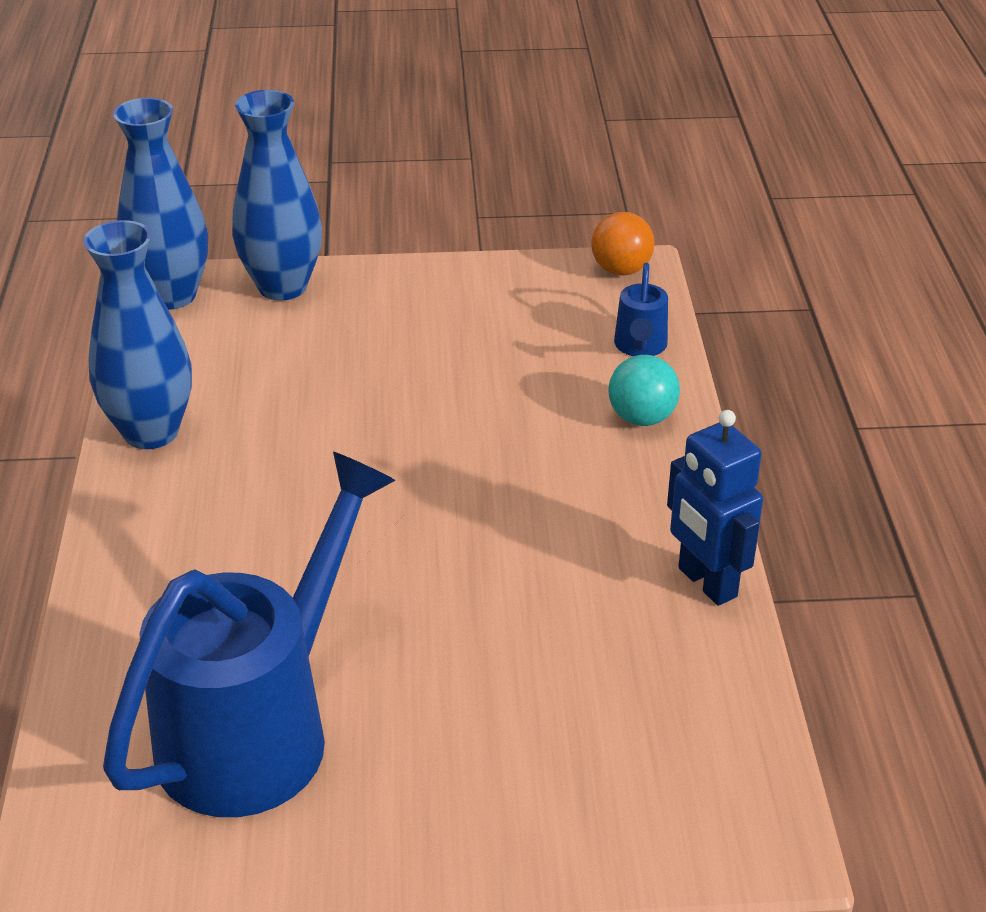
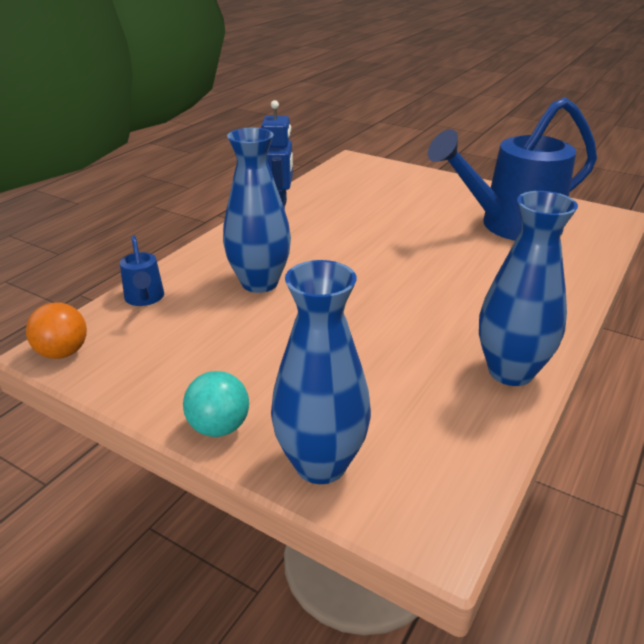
camera: 145 degrees left, 5 degrees down
(171, 295) = (434, 507): blue vase -> blue vase (259, 283)
(640, 347) = (145, 298): blue watering can -> blue watering can turned 120 degrees clockwise
(642, 418) = (206, 266): turquoise ball -> turquoise ball (219, 427)

